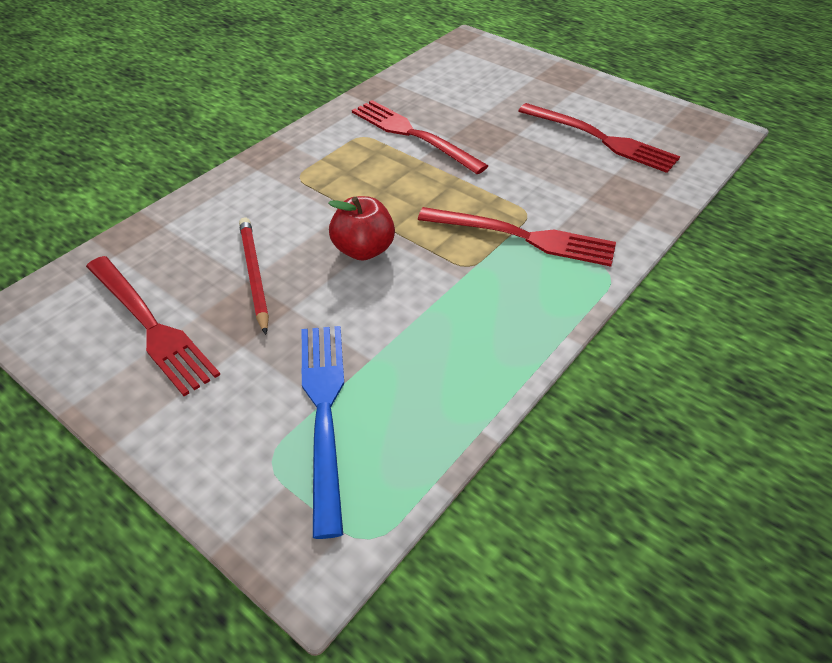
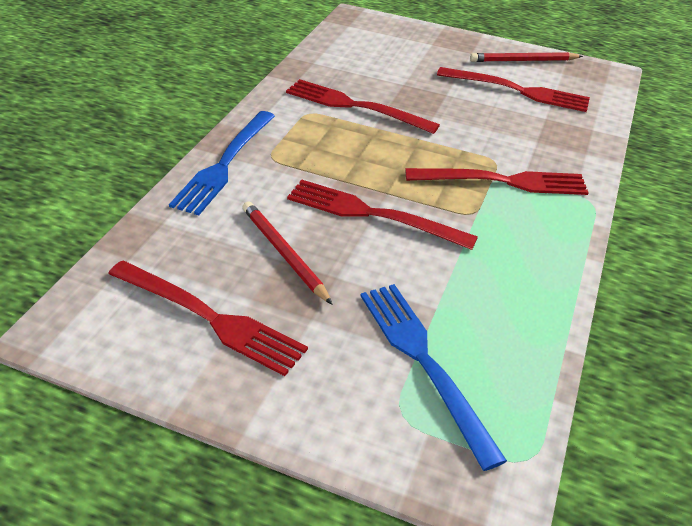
camera: 20 degrees left, 5 degrees down
(251, 177) = (225, 164): none -> blue fork
(363, 250) = (372, 214): red apple -> red fork
(628, 106) = (523, 60): none -> red pencil

